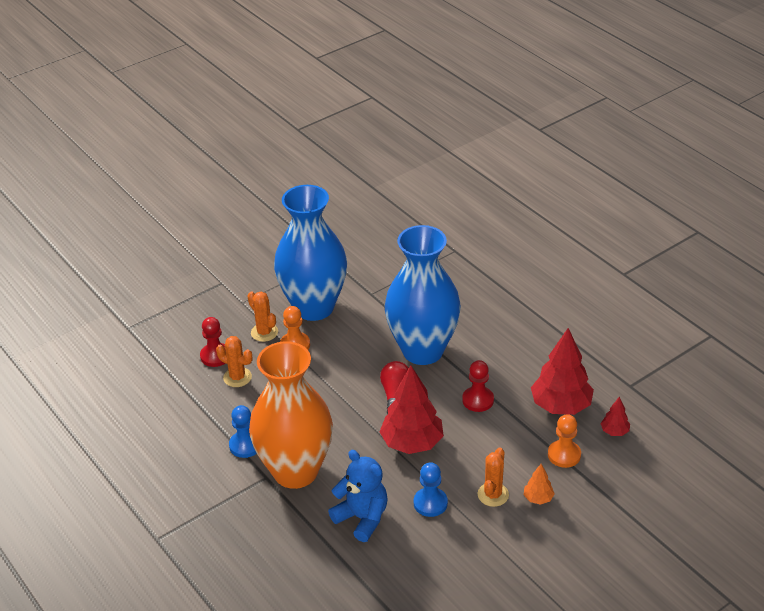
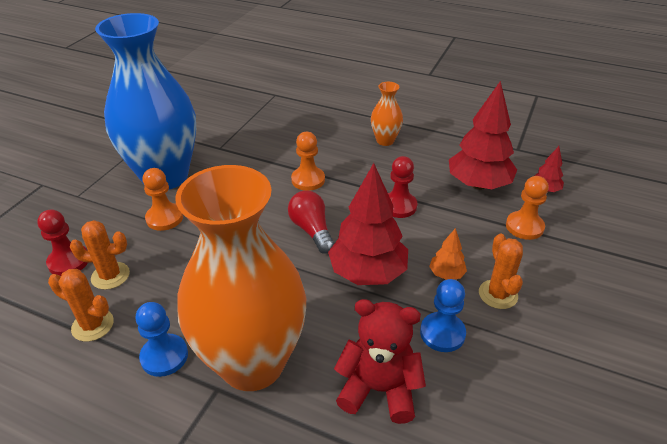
camera: 30 degrees left, 0 degrees up
(264, 332) = (120, 217): orange cactus -> orange cactus (93, 325)
(362, 518) = (379, 389): blue teddy bear -> red teddy bear
(422, 350) = (308, 180): blue vase -> orange pawn
(516, 335) = (385, 141): none -> orange vase
(538, 498) = (544, 279): orange tree -> orange tree (446, 274)

